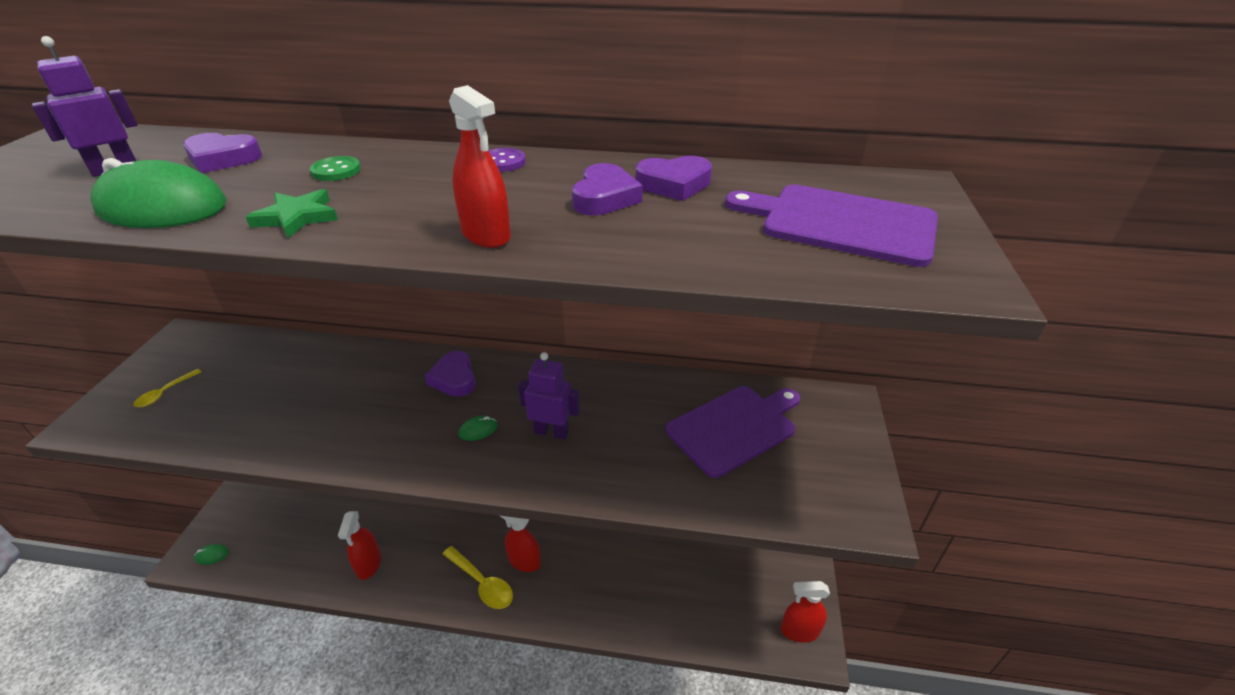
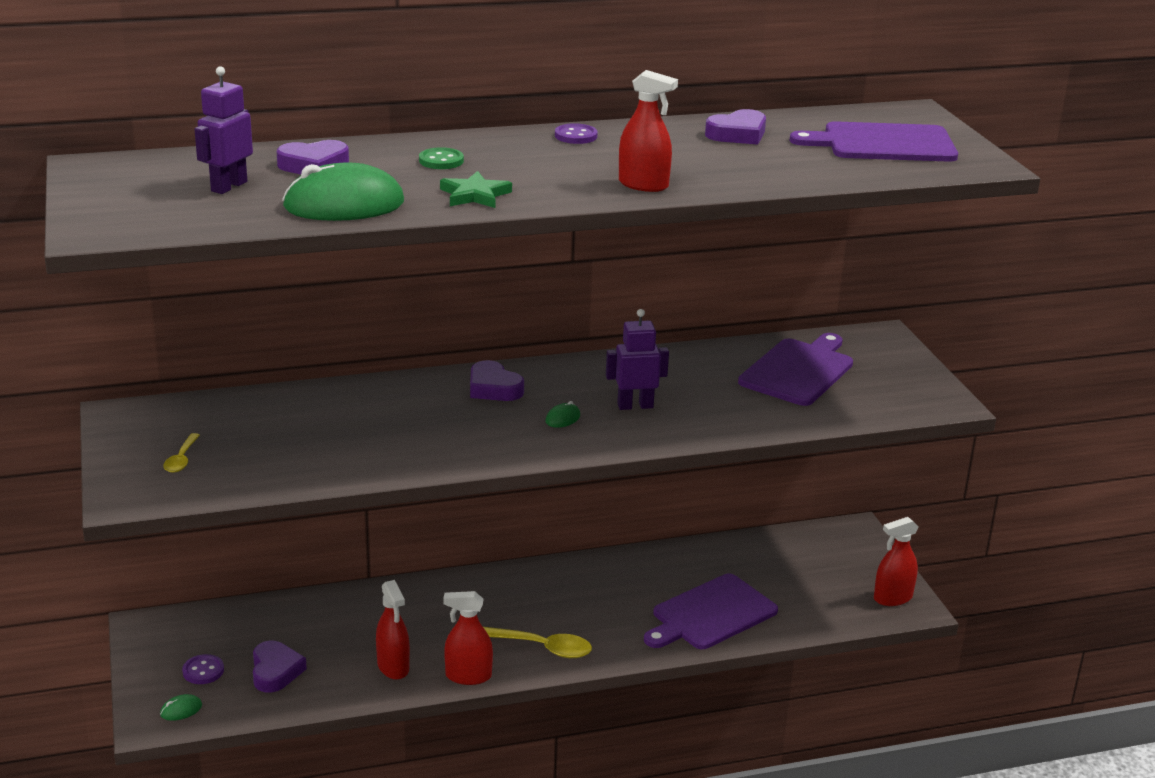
camera: 25 degrees left, 10 degrees down
(254, 523) = (203, 671): none -> purple button
(524, 561) = (574, 619): red spray bottle -> red spray bottle (468, 676)
(605, 197) = (696, 150): purple heart -> purple heart (275, 671)
(632, 594) = (711, 614): none -> purple cutting board

